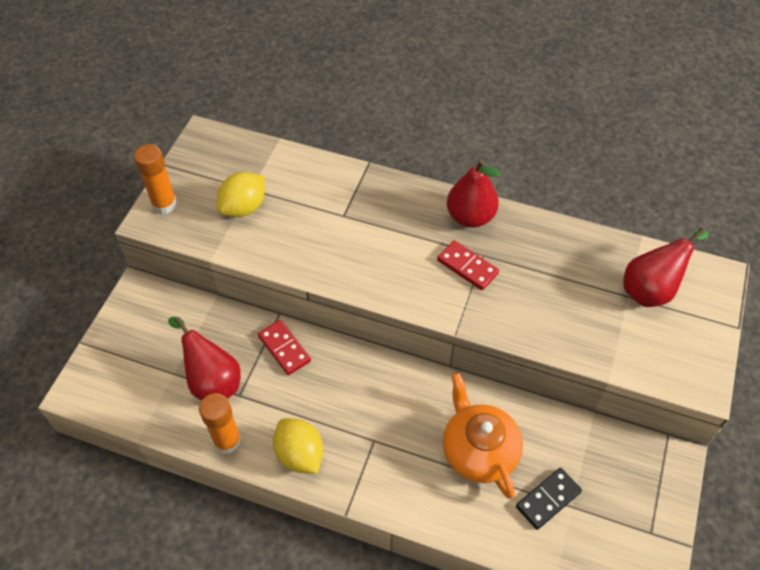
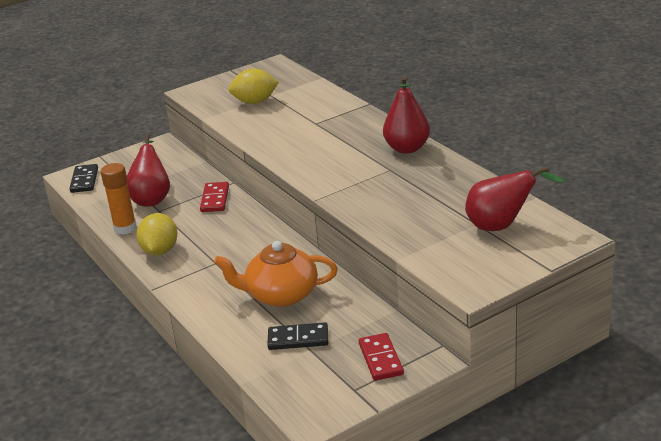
camera: 40 degrees right, 25 degrees down
(102, 390) = (84, 180): none -> black domino
(164, 204) = (208, 87): orange glue stick -> none
(467, 267) = (370, 171): red domino -> red domino (381, 359)
(478, 450) = (281, 295): orange teapot -> orange teapot turned 105 degrees counterclockwise

